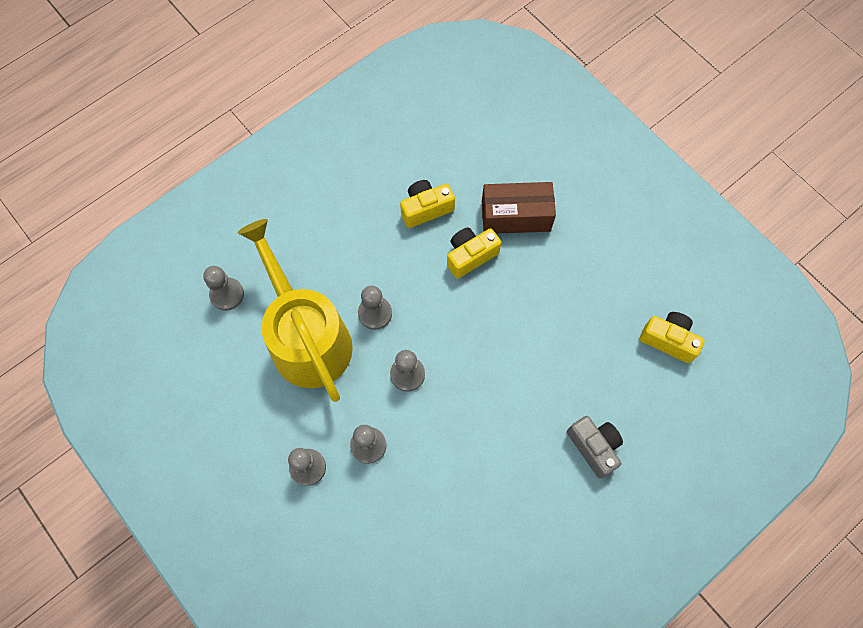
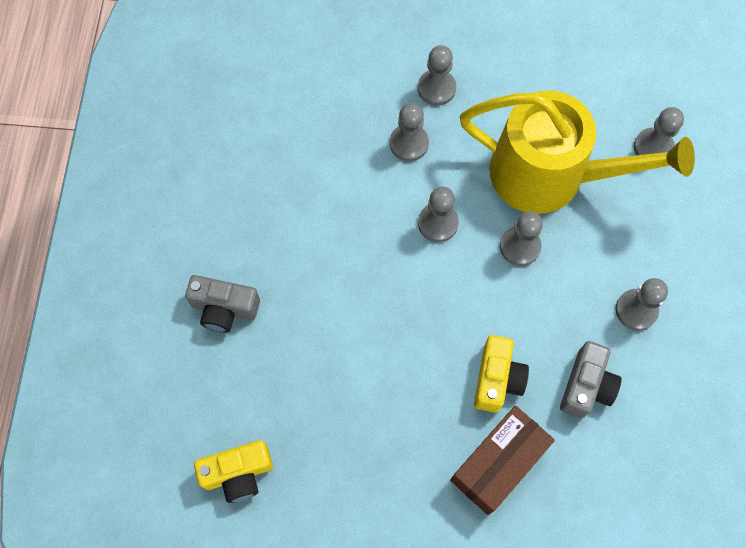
camera: 135 degrees right, 0 degrees up
(352, 219) = (636, 310): none -> grey pawn
(426, 209) = (586, 386): yellow camera -> grey camera

